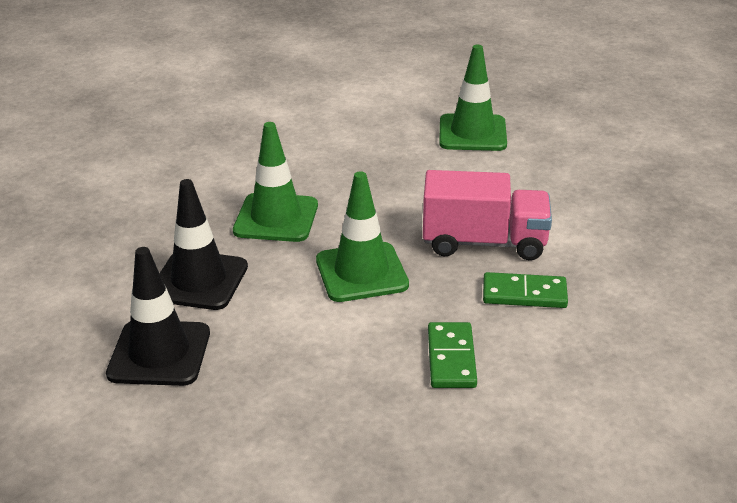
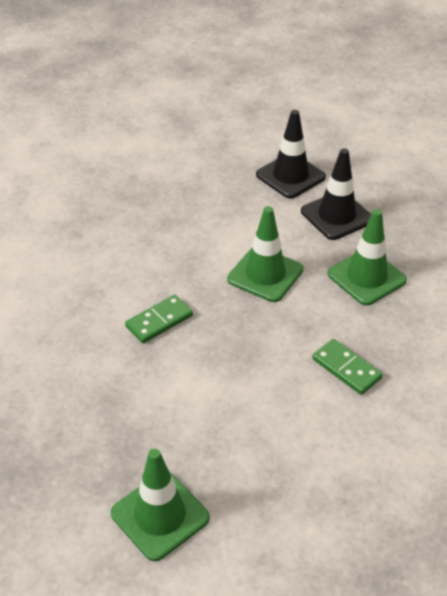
camera: 135 degrees right, 10 degrees up
(451, 358) = (156, 257): green domino -> green domino (346, 368)
(472, 133) = (367, 460): green traffic cone -> green traffic cone (160, 515)
(484, 243) = (224, 344): pink truck -> none

